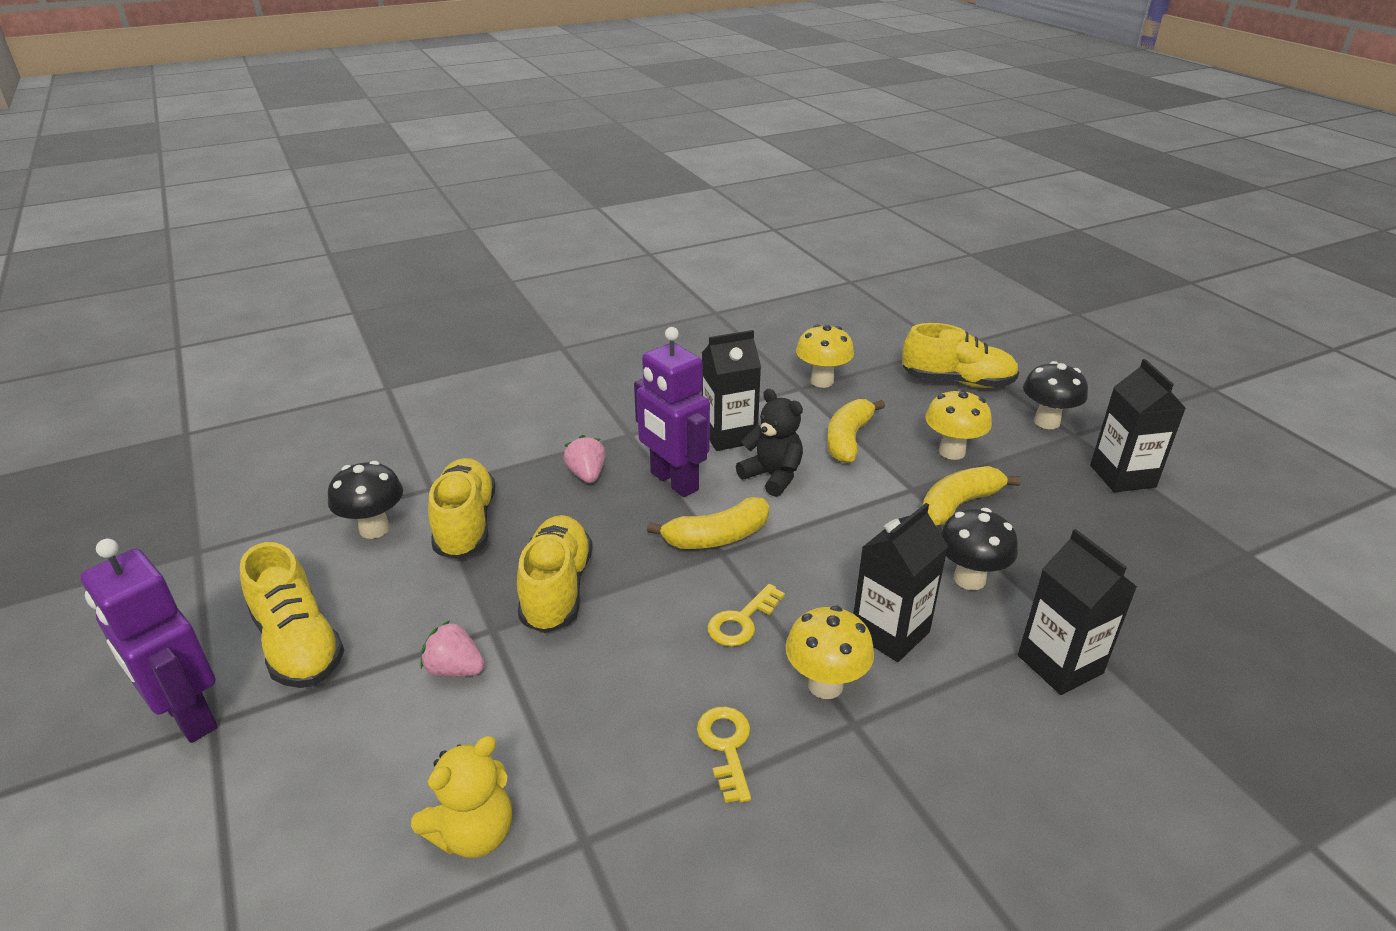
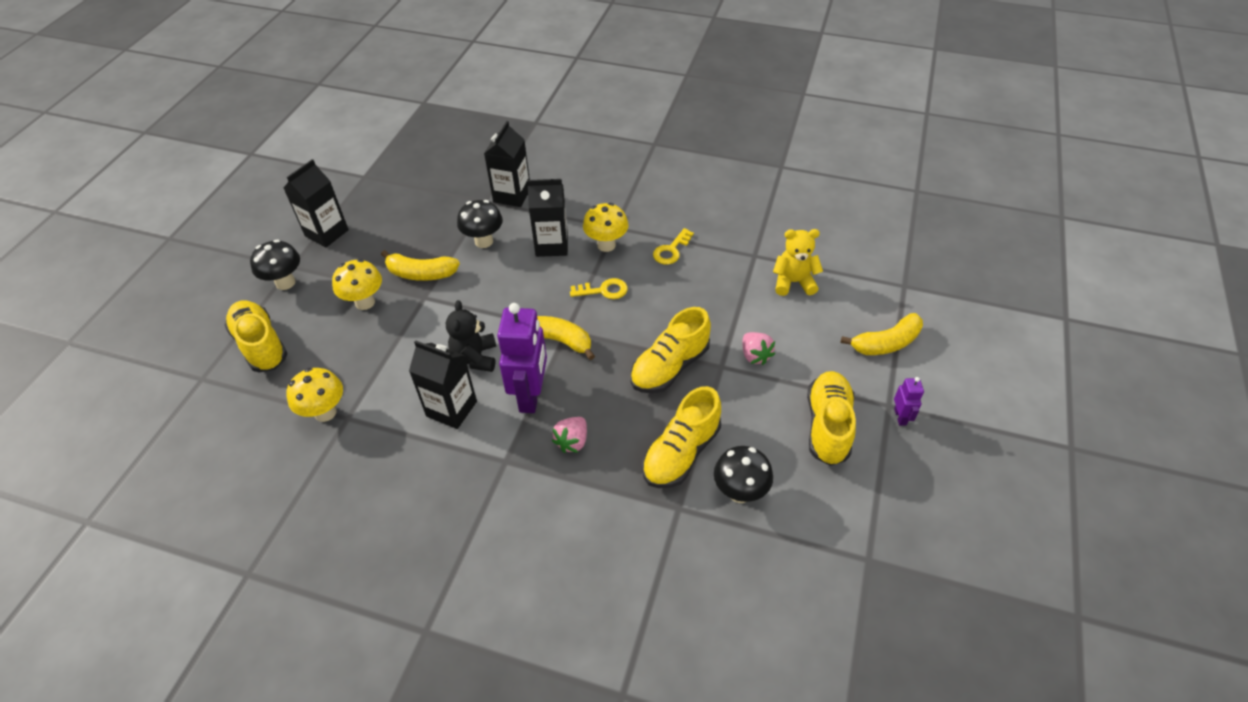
camera: 135 degrees left, 15 degrees up
(188, 716) = (900, 417): purple robot -> purple robot, size x0.47
(848, 439) = (396, 351): yellow banana -> yellow banana (886, 343)

